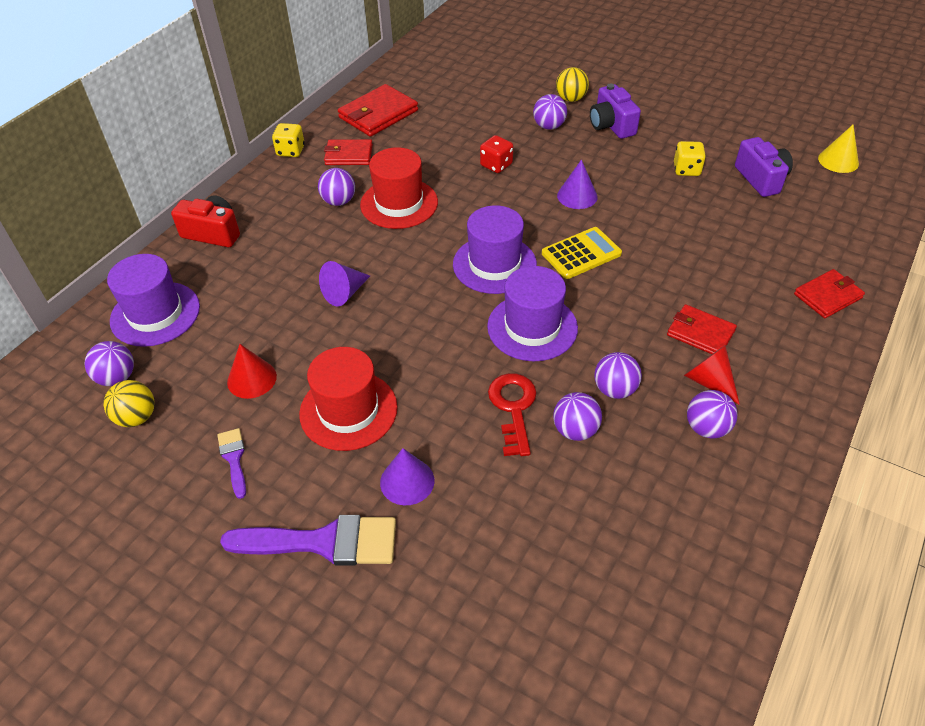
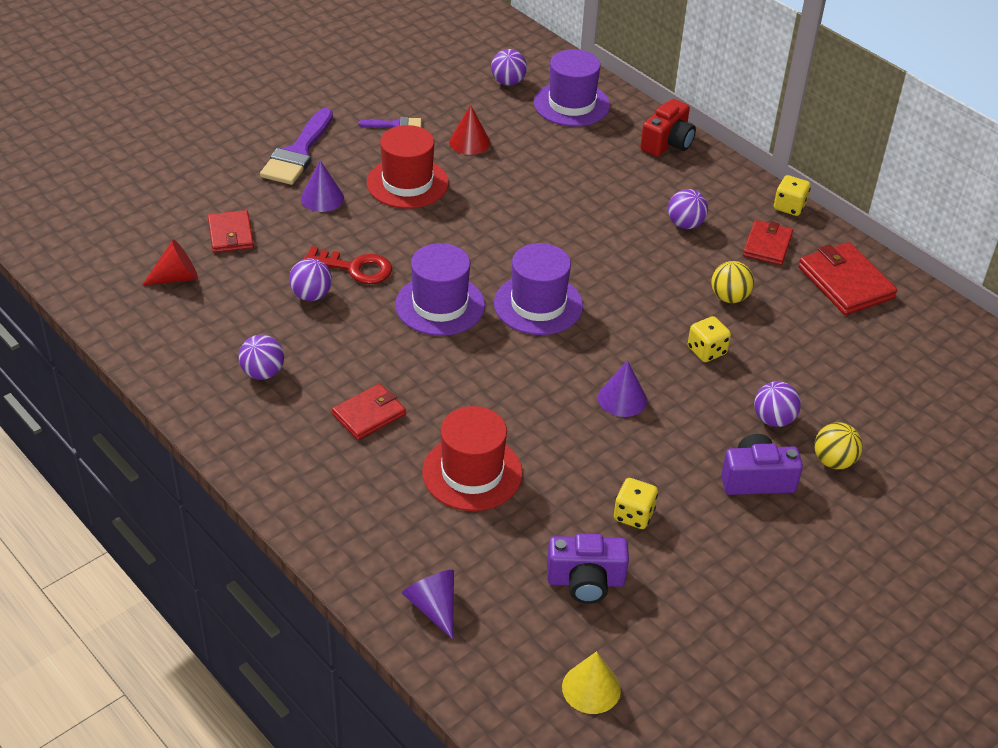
camera: 105 degrees right, 5 degrees down
(137, 417) = (462, 88): yellow ball -> yellow ball (729, 297)
(344, 293) = (545, 204): purple cone -> purple cone (433, 607)
(399, 203) = (665, 263): red hat -> red hat (472, 473)
(496, 165) = (706, 351): red dice -> yellow dice
(581, 253) = (524, 370): yellow calculator -> none
(615, 389) = (338, 332): purple ball -> none
(708, 381) = (309, 395): red cone -> red cone (177, 277)
(828, 296) = (361, 539): red wallet -> red wallet (230, 234)

